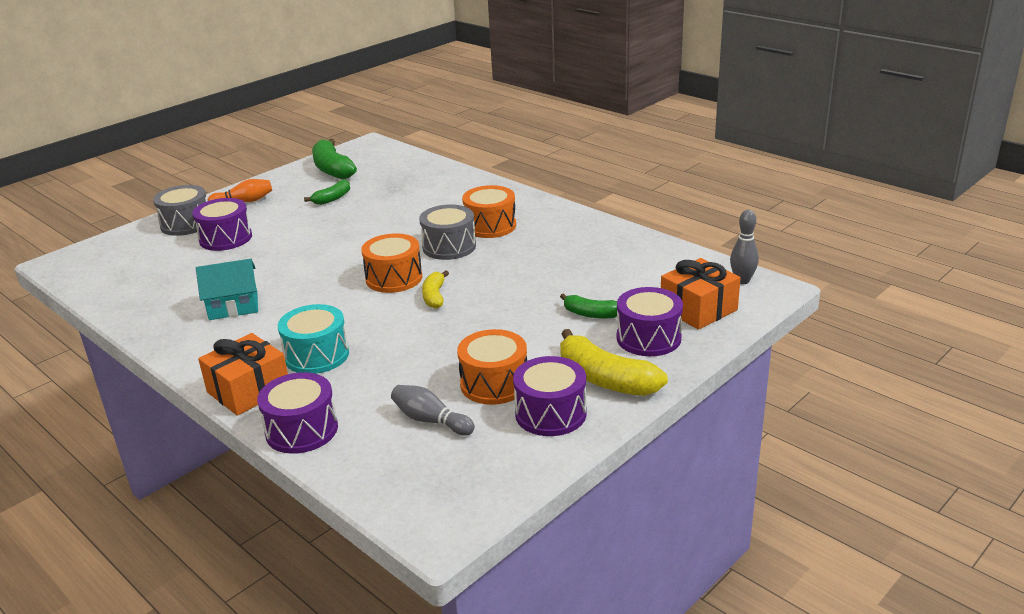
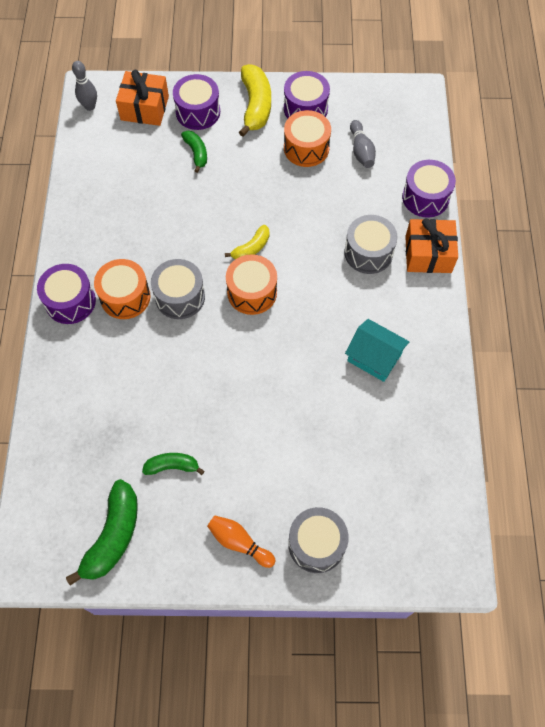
camera: 135 degrees left, 35 degrees up
(225, 238) = (307, 476): purple drum -> purple drum (70, 301)
(317, 355) = (368, 252): turquoise drum -> grey drum

